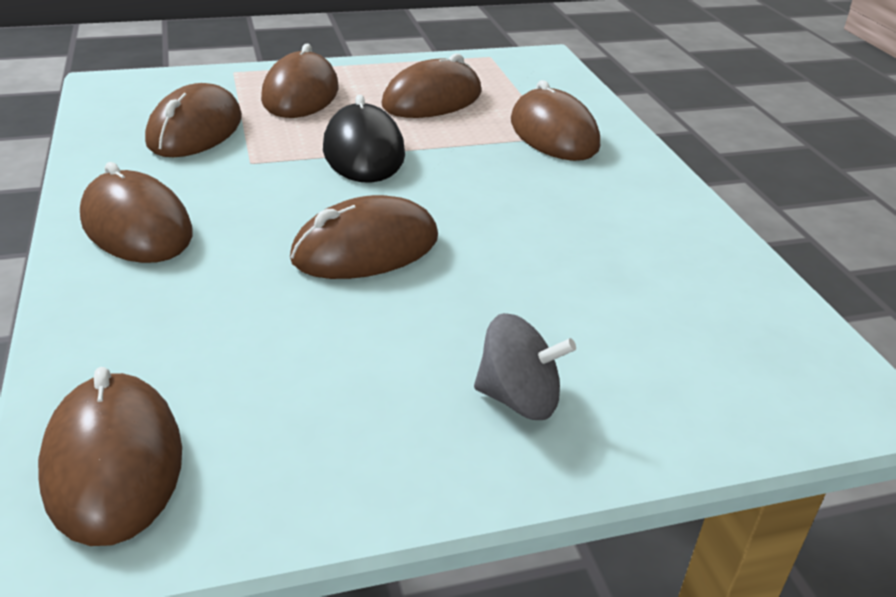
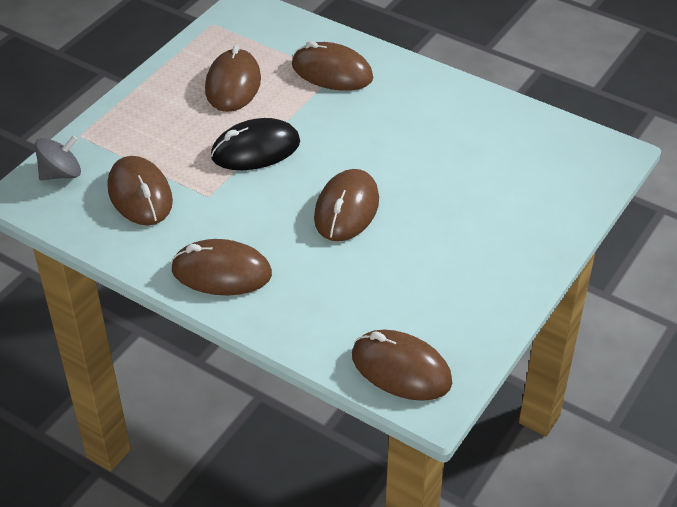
camera: 40 degrees left, 10 degrees up
(300, 94) = (153, 128): brown mouse -> none
(363, 152) = (255, 149): black mouse -> black mouse turned 60 degrees counterclockwise
(518, 399) = (503, 238): grey spinning top -> grey spinning top (61, 174)

